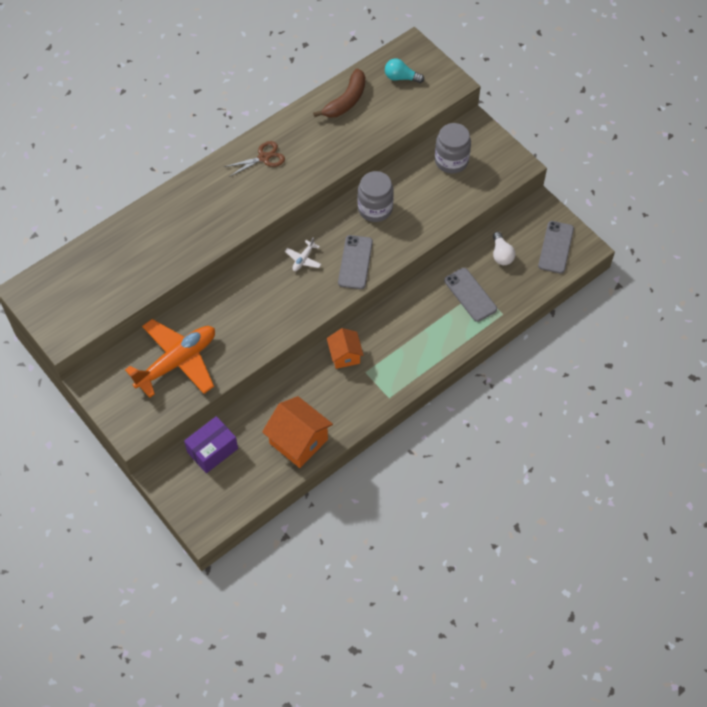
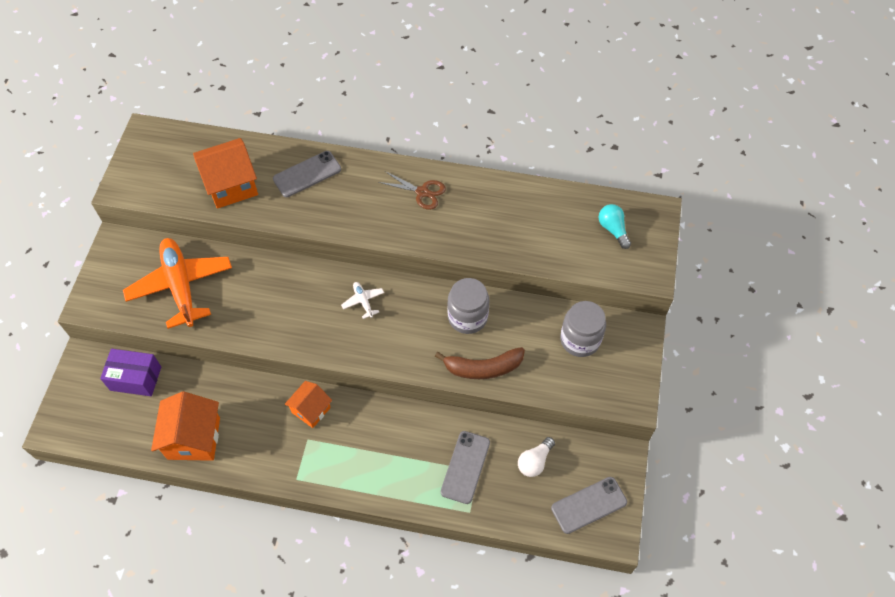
camera: 50 degrees right, 0 degrees up
(136, 265) = (231, 185): none -> orange house
(177, 362) = (181, 286): orange plane -> orange plane turned 120 degrees counterclockwise
(303, 259) = (363, 301): white plane -> white plane turned 75 degrees clockwise
(346, 101) = (543, 207): brown banana -> brown banana (483, 368)
(355, 262) = (396, 344): grey phone -> grey phone (307, 174)

